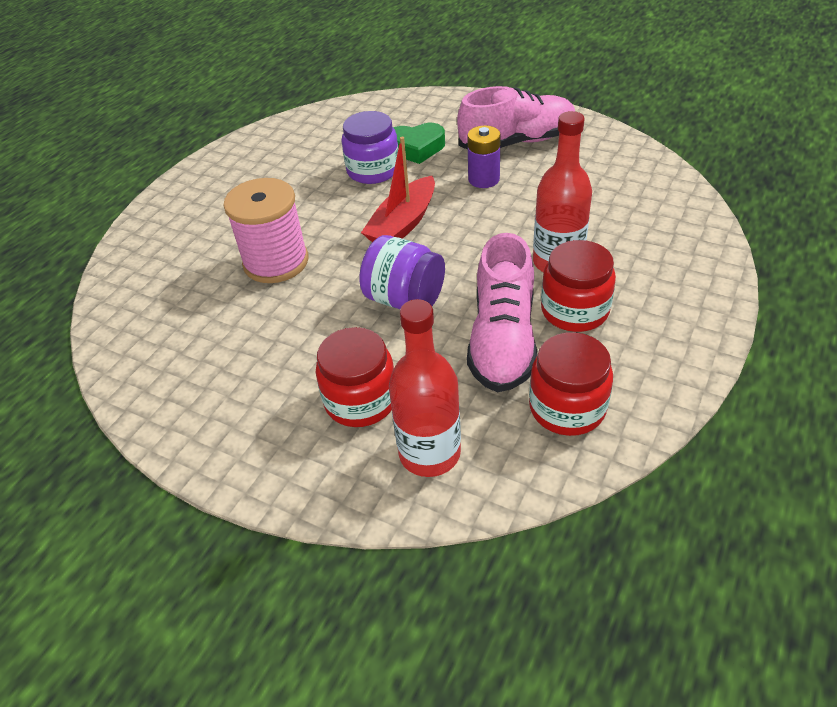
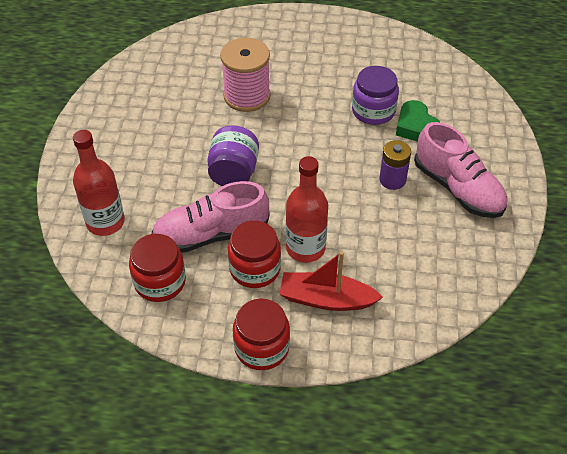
camera: 65 degrees right, 5 degrees up
(360, 400) = (137, 178): red jar -> red jar (262, 347)
(403, 224) = (314, 148): red boat -> red boat (326, 299)

